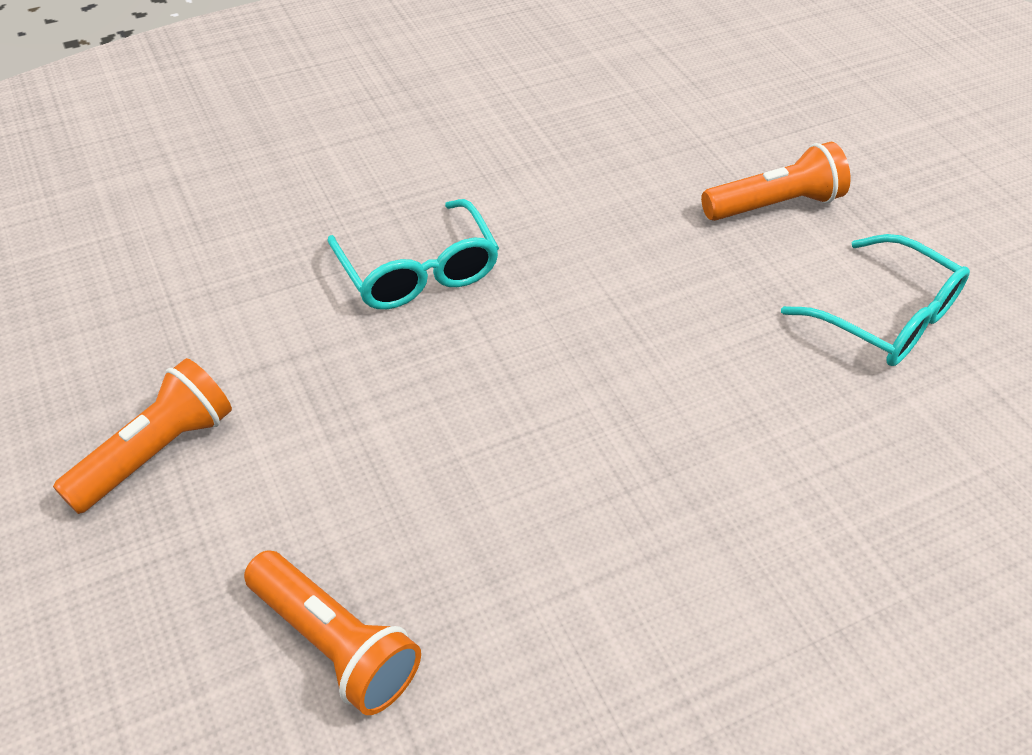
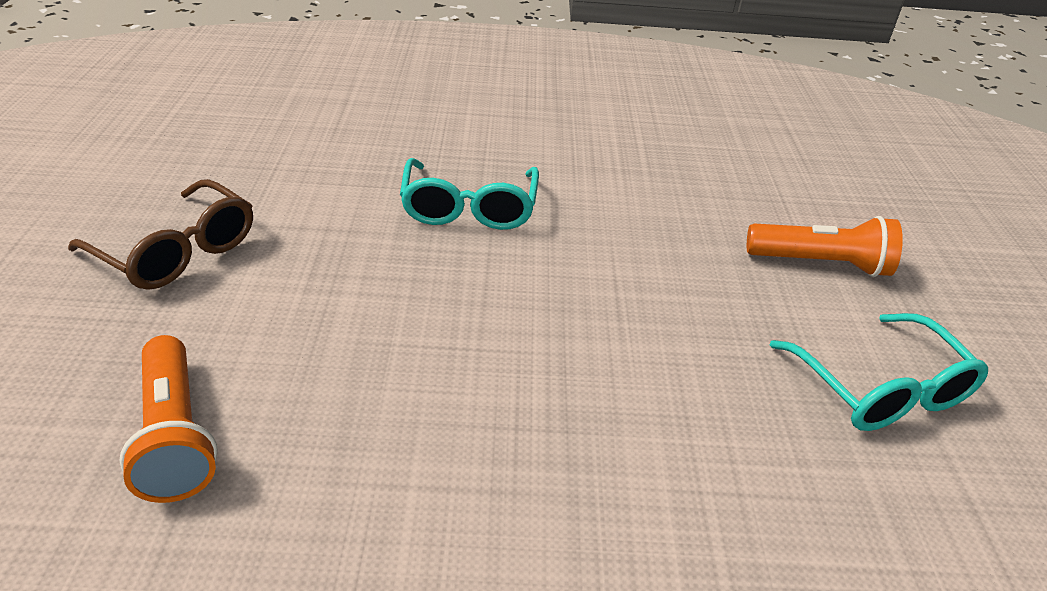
camera: 25 degrees right, 10 degrees down
(156, 452) = (177, 251): orange flashlight -> brown glasses

